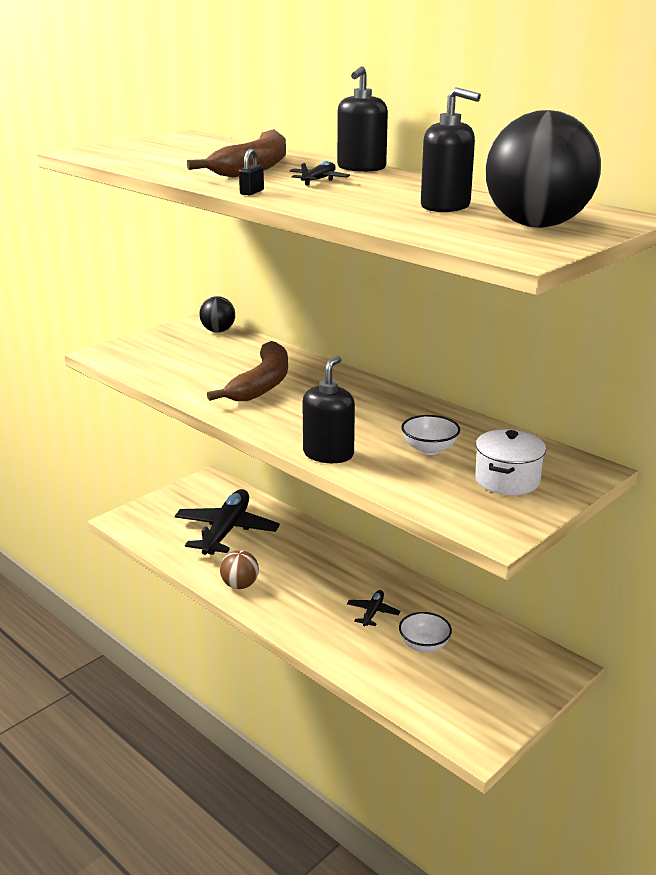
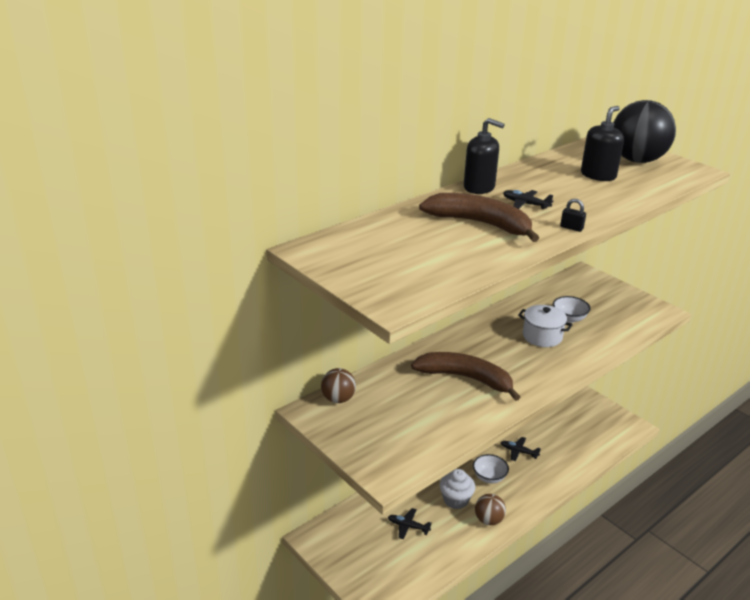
camera: 85 degrees left, 5 degrees up
(218, 331) = (338, 399): black ball -> brown ball
(226, 531) = (408, 526): black plane -> black plane, size x0.44
(271, 561) = (455, 500): none -> white cupcake
(328, 454) = (583, 356): black soap dispenser -> none
(424, 645) = (551, 433): white bowl -> white bowl (489, 477)
(507, 480) = (603, 299): white pot -> white pot (542, 336)

